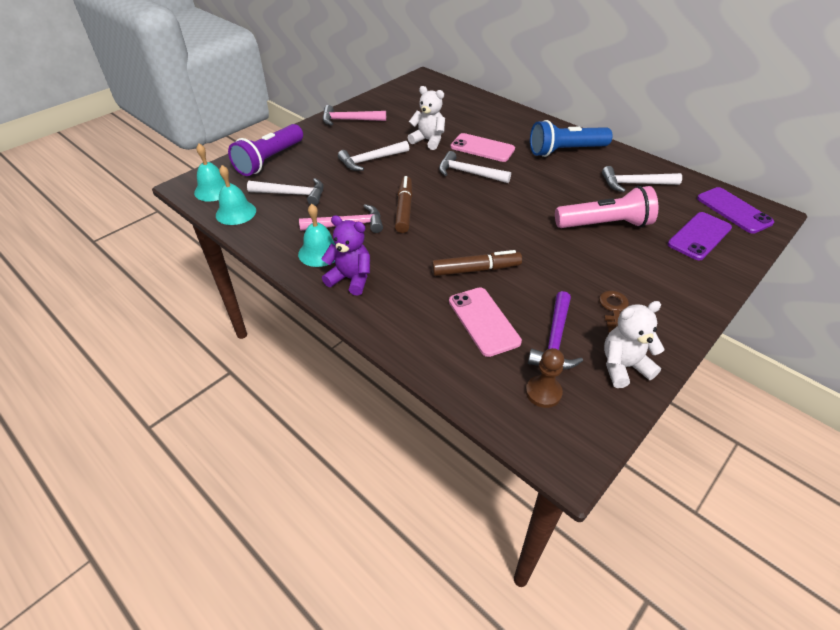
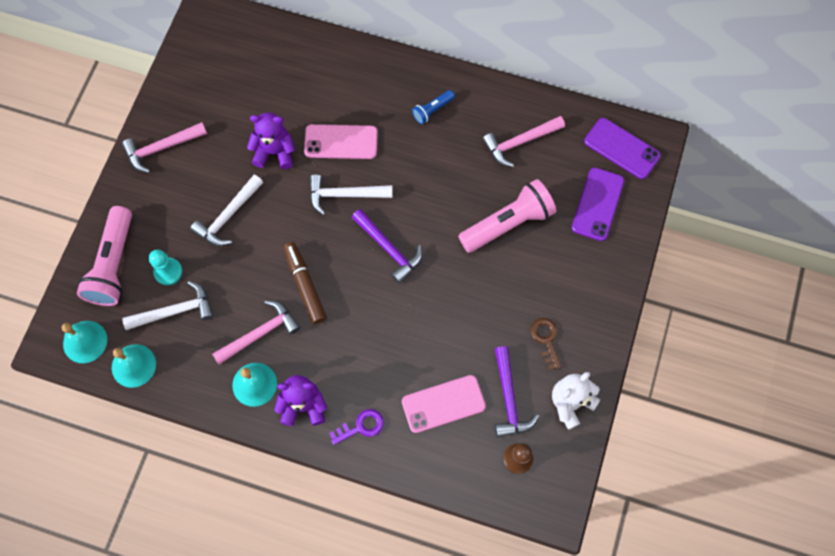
camera: 25 degrees left, 25 degrees up
(269, 160) = (113, 265): purple flashlight -> pink flashlight
(304, 174) = (168, 272): none -> turquoise pawn
(393, 310) = (361, 426): none -> purple key
(428, 140) = (274, 152): white teddy bear -> purple teddy bear
(475, 270) = (411, 342): brown marker -> none
(483, 321) = (443, 404): pink phone -> pink phone turned 60 degrees counterclockwise
(488, 210) = (389, 249): none -> purple hammer
(565, 151) = (432, 110): blue flashlight -> blue flashlight, size x0.49
(634, 184) = (519, 142): white hammer -> pink hammer

